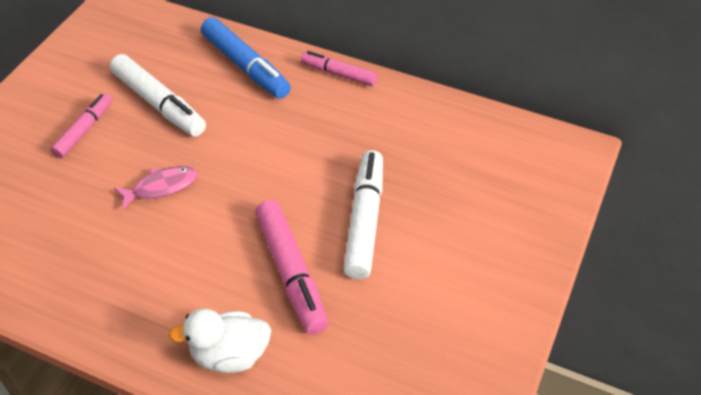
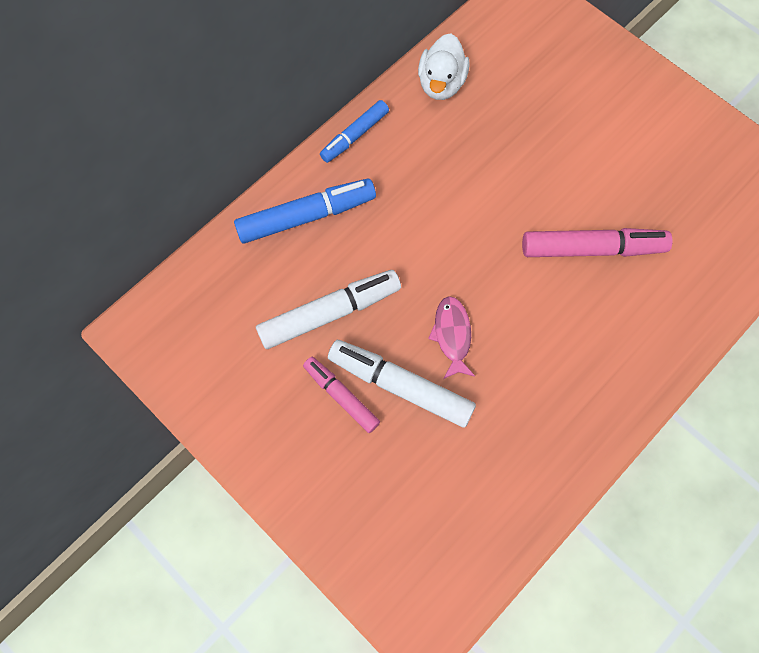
camera: 70 degrees left, 20 degrees up
(230, 355) = (665, 320): white duck -> white duck (441, 83)
(339, 74) = (355, 136): pink marker -> blue marker
(364, 221) = (552, 174): white marker -> white marker (400, 386)

